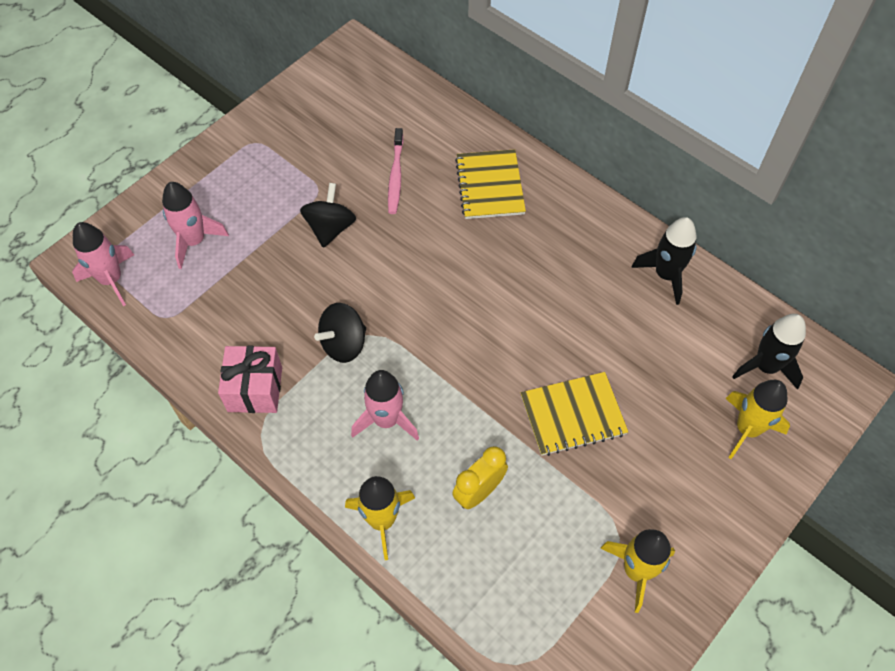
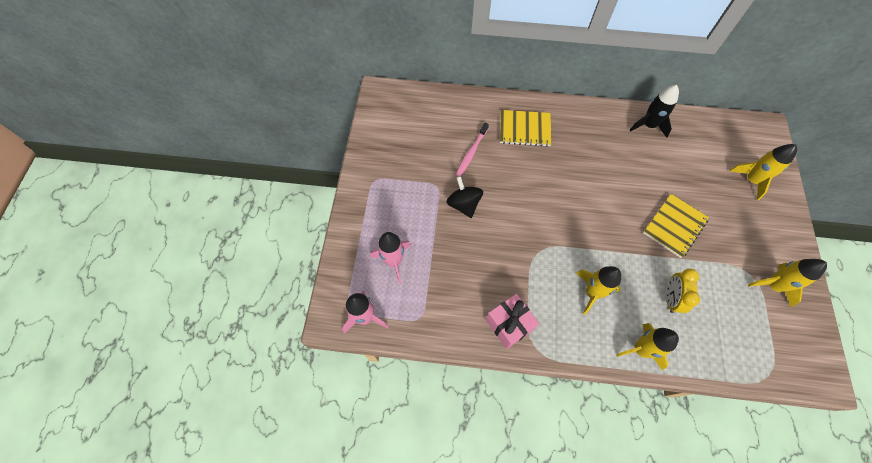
camera: 35 degrees left, 5 degrees up
(344, 344) = (532, 265): black spinning top -> none
(386, 420) = (592, 292): pink rocket -> yellow rocket
(395, 176) = (471, 153): pink toothbrush -> pink toothbrush turned 60 degrees clockwise
(490, 186) = (524, 129): yellow notebook -> yellow notebook turned 45 degrees counterclockwise
(765, 367) = (731, 144): black rocket -> none

